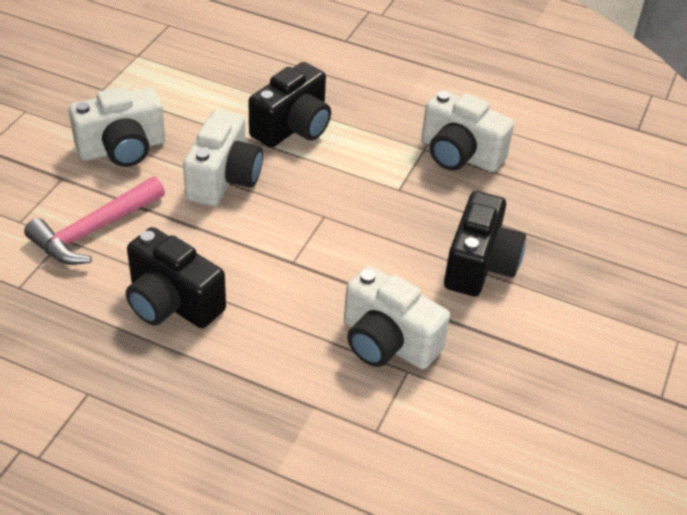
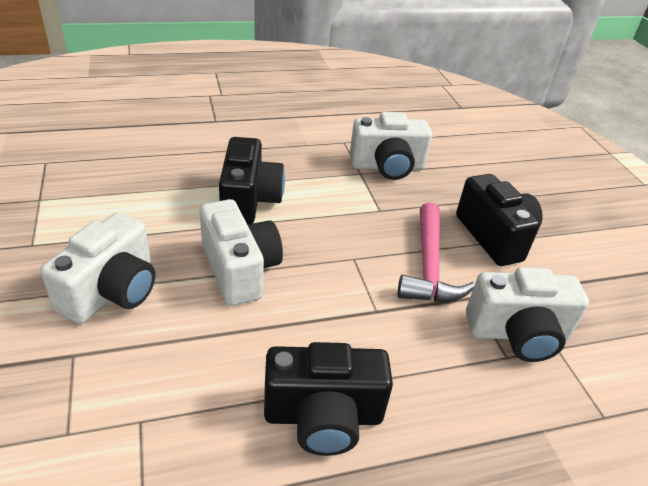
camera: 40 degrees left, 5 degrees down
(93, 231) = (166, 391): pink hammer -> pink hammer (429, 266)

